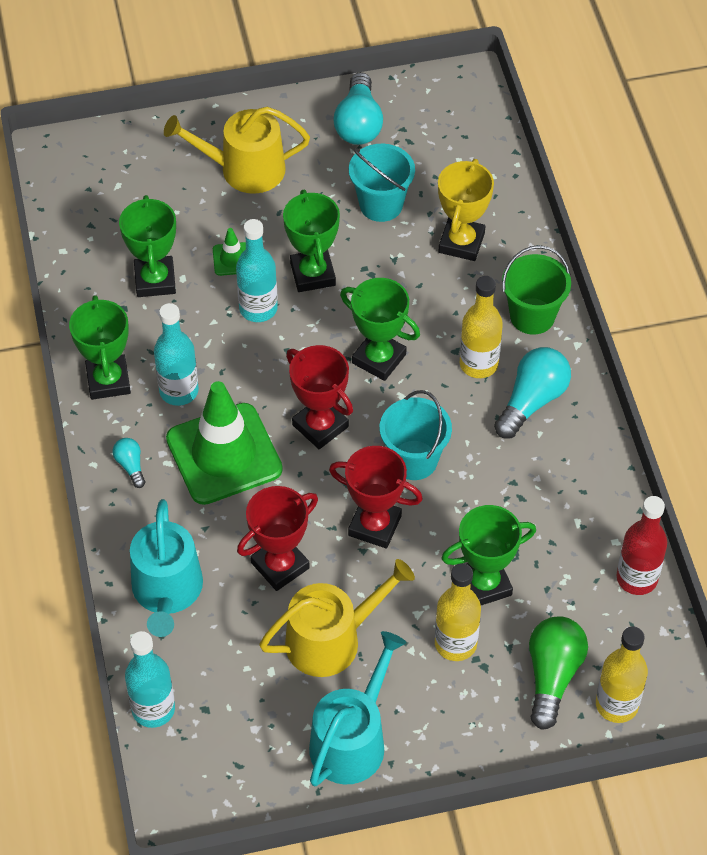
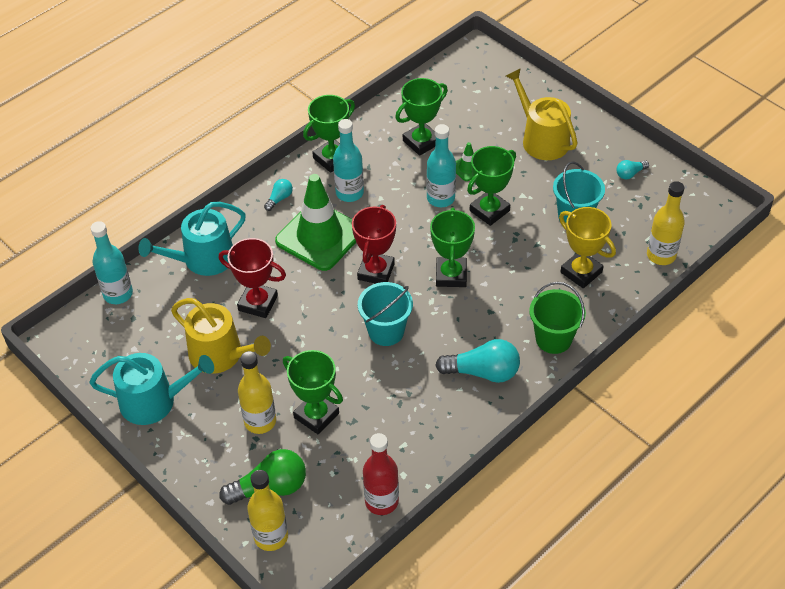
camera: 60 degrees right, 5 degrees down
(358, 124) = (630, 174): turquoise light bulb -> turquoise light bulb, size x0.51
(374, 525) = (321, 335): red trophy -> none
(461, 243) = (581, 272): yellow trophy -> yellow trophy turned 60 degrees clockwise
(478, 364) = (489, 329): yellow bottle -> yellow bottle (661, 255)

